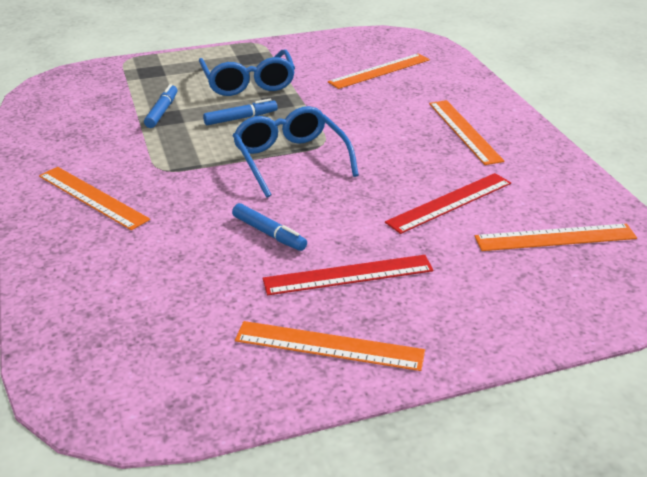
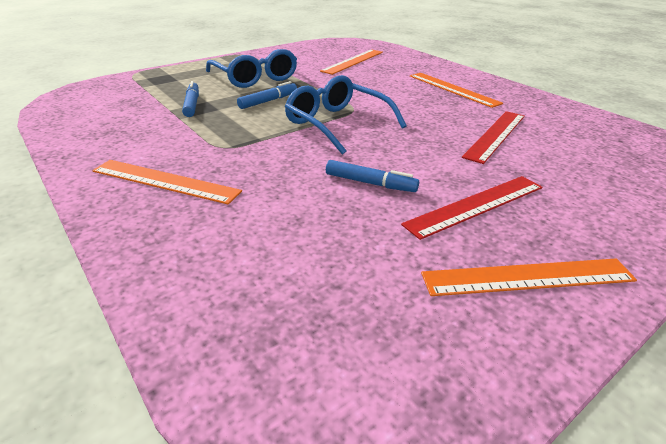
camera: 20 degrees left, 0 degrees up
(555, 237) = (599, 147): orange ruler -> none

